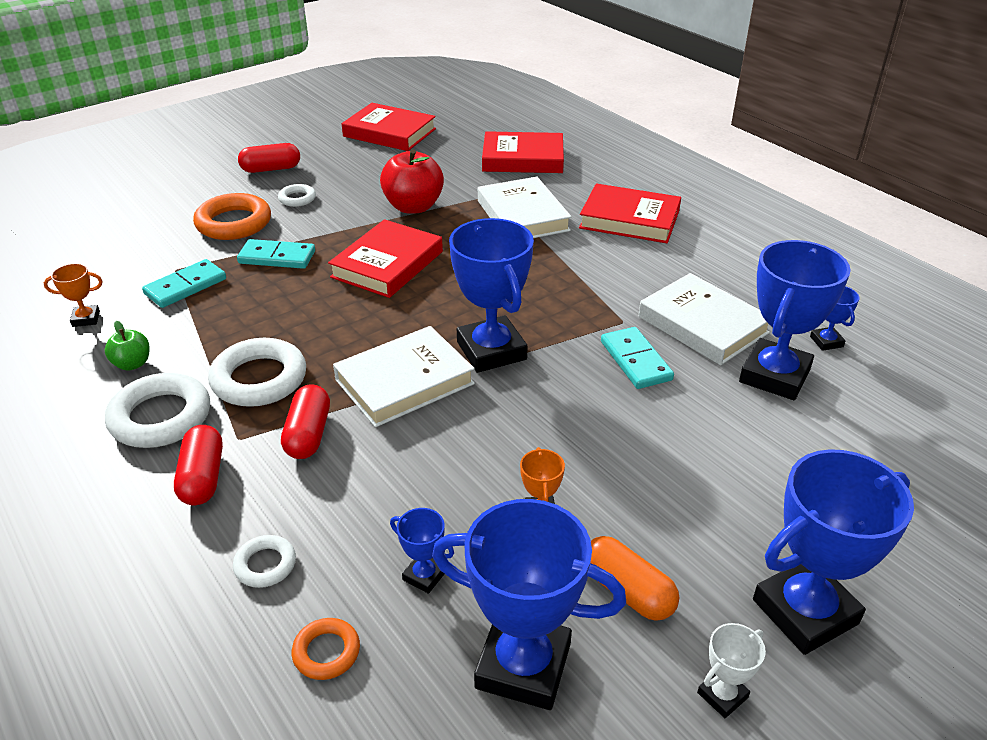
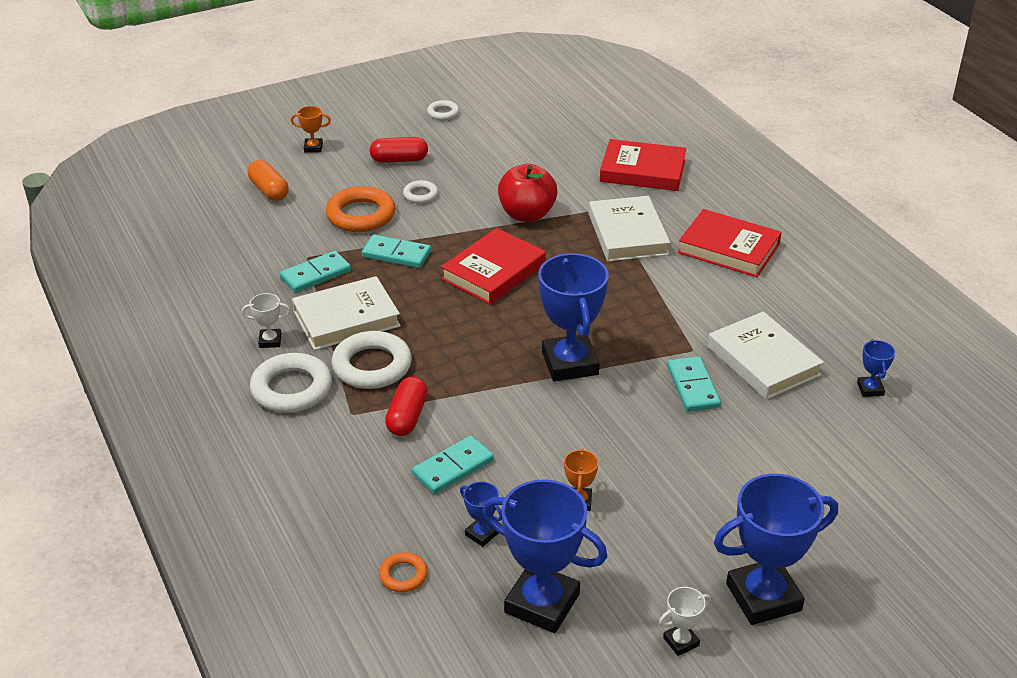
camera: 10 degrees right, 0 degrees up
(86, 319) = (232, 296): orange trophy -> orange trophy (313, 148)
(132, 364) = (270, 341): green apple -> white trophy
(202, 477) = (322, 441): red capsule -> none
(265, 565) = (365, 511): white ring -> white ring (443, 113)
(373, 491) = (453, 467): none -> turquoise domino
(389, 132) = (517, 128): red book -> none
(404, 382) = (491, 382): white book -> white book (346, 319)
(627, 591) = (632, 565): orange capsule -> orange capsule (269, 190)
(774, 376) = (810, 414): blue trophy -> none

